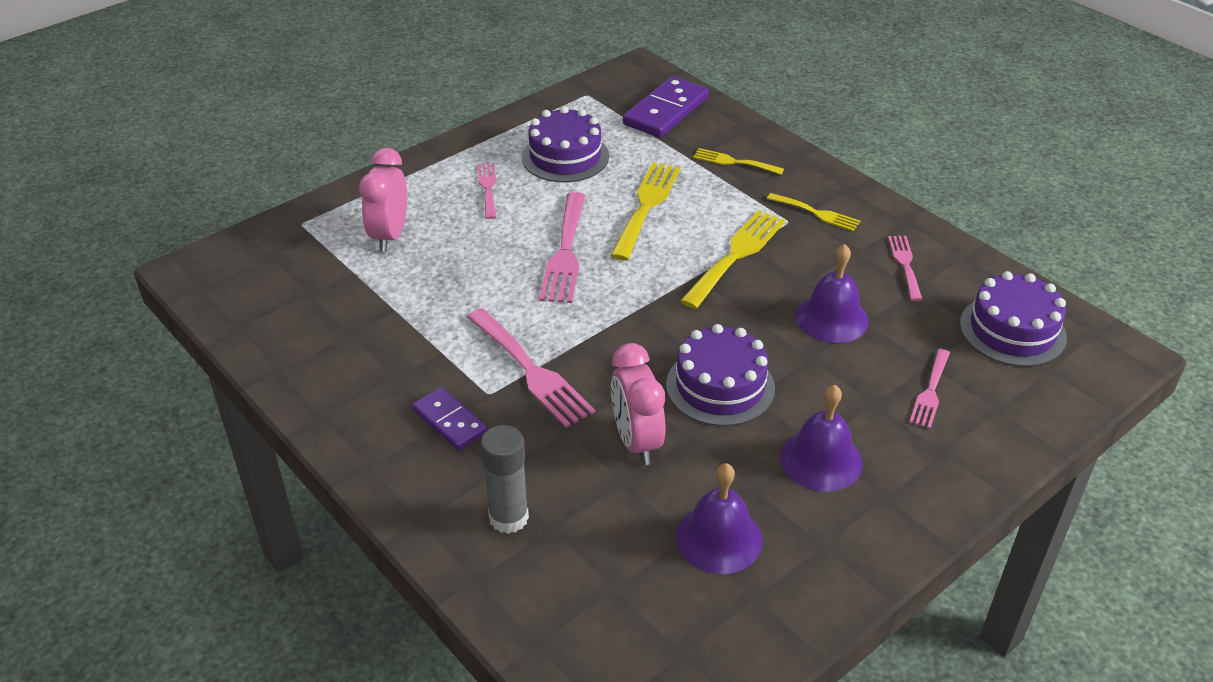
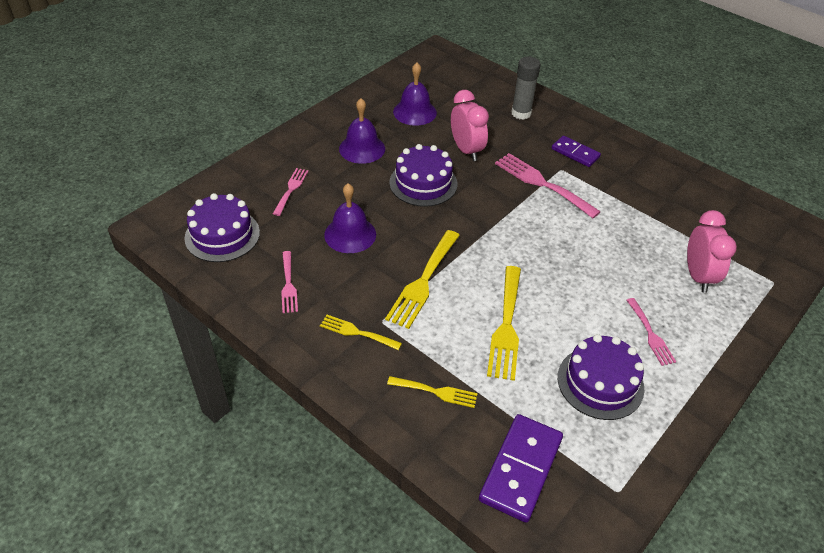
camera: 170 degrees right, 5 degrees up
(565, 252) = (556, 272): pink fork -> none

